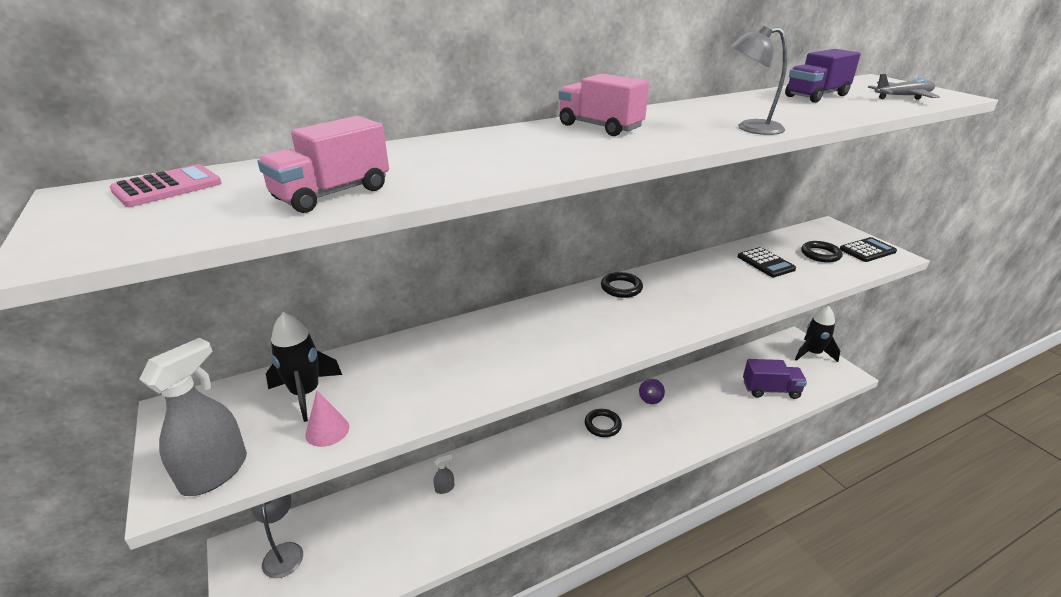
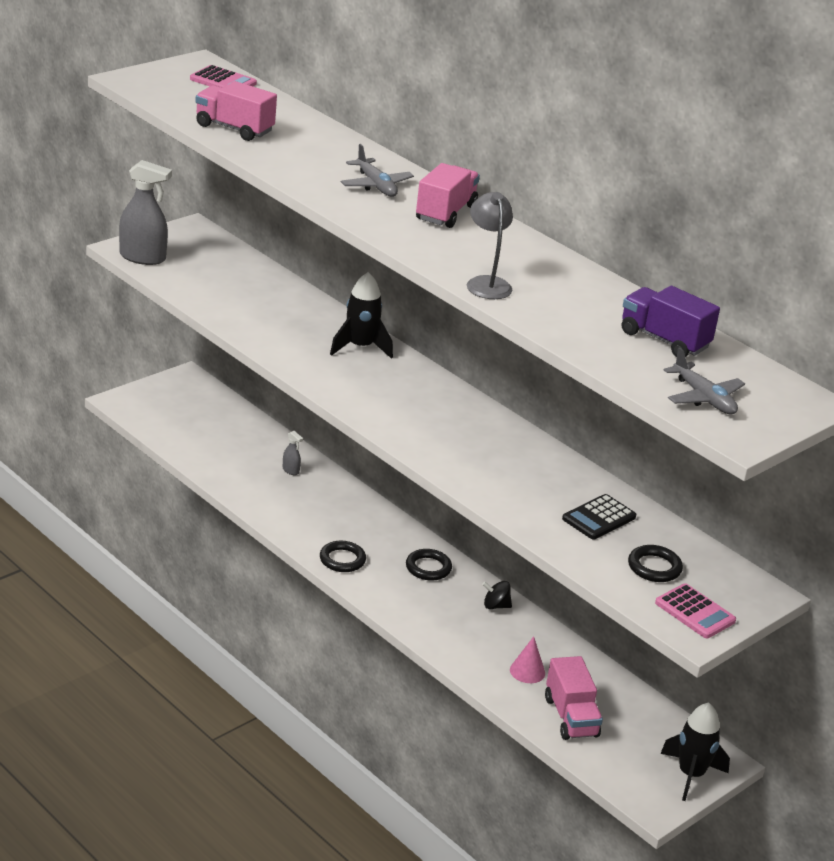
camera: 70 degrees right, 0 degrees up
(284, 552) = (192, 399): grey lamp -> none
(305, 393) = (230, 271): black rocket -> black rocket (360, 347)
(327, 430) = (195, 288): pink cone -> pink cone (527, 671)
(533, 144) = (376, 185): none -> grey plane
(621, 288) = (474, 412): black ring -> black ring (342, 560)
(650, 399) = (495, 606): purple spinning top -> black spinning top
(770, 390) = (571, 717): purple truck -> pink truck
(867, 250) = (695, 612): black calculator -> pink calculator

